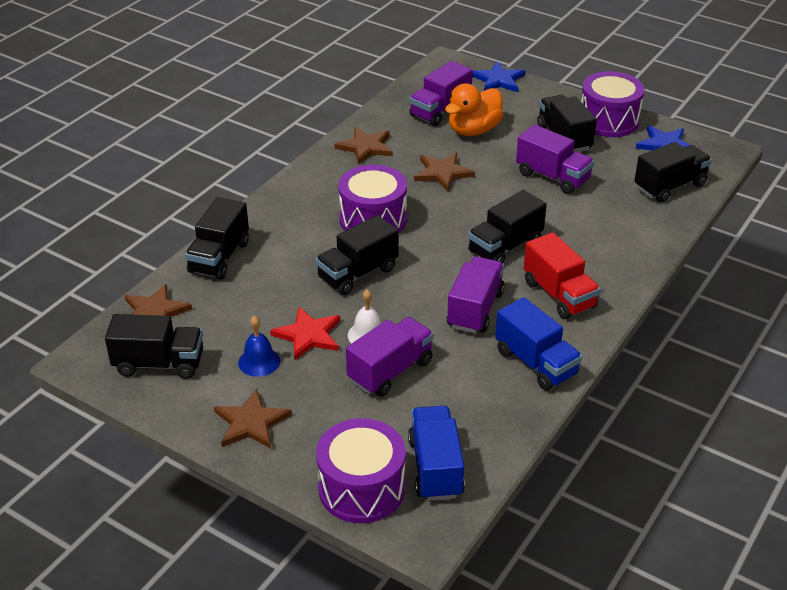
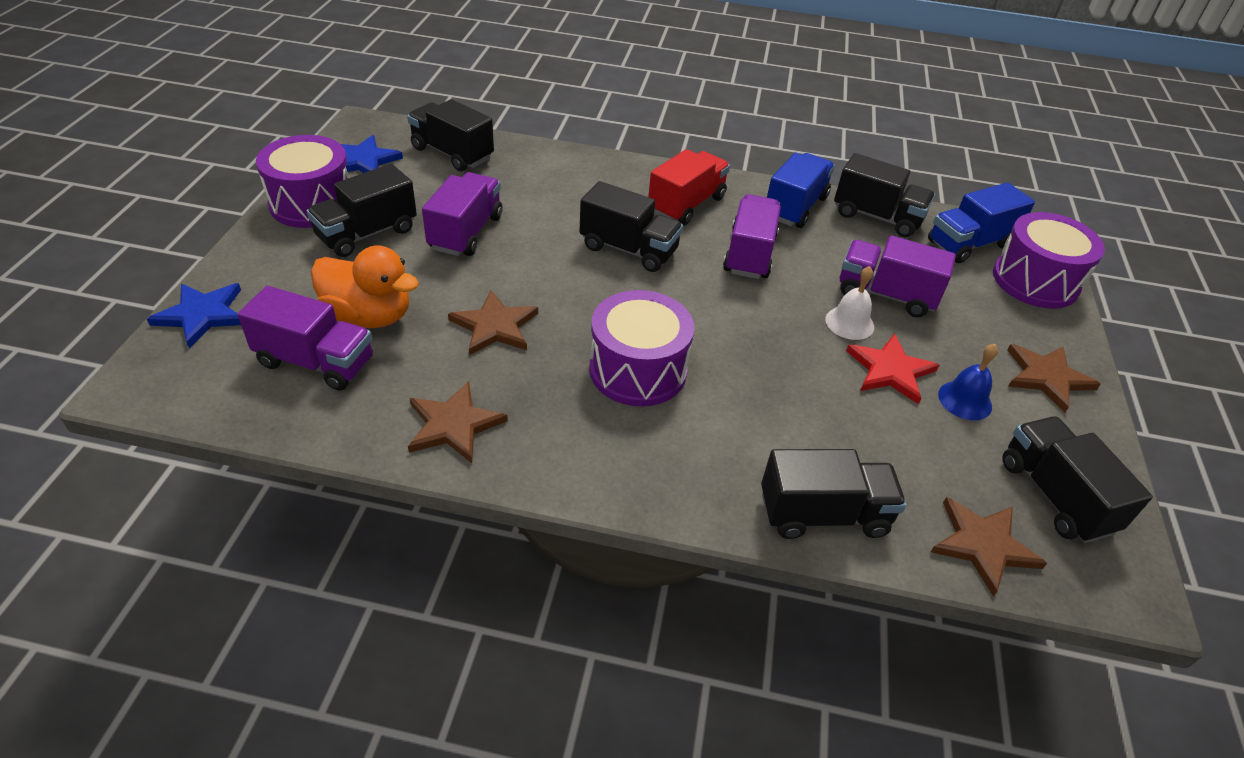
camera: 115 degrees left, 5 degrees up
(357, 273) = (755, 357): black truck -> black truck (877, 217)
(475, 309) = (749, 254): purple truck -> purple truck turned 105 degrees clockwise

